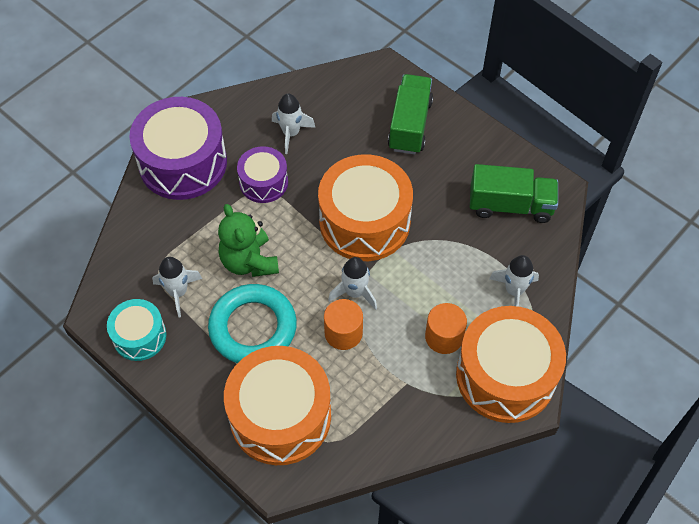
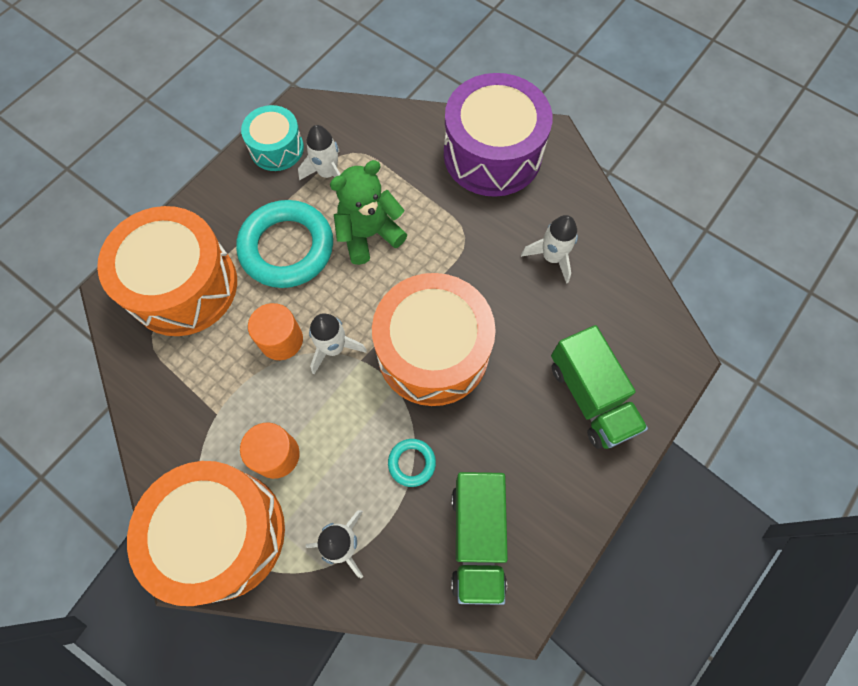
camera: 85 degrees right, 10 degrees up
(264, 182) = (476, 236): purple drum -> none
(410, 125) = (590, 397): green truck -> green truck turned 60 degrees clockwise
(454, 242) = (412, 463): none -> turquoise ring

